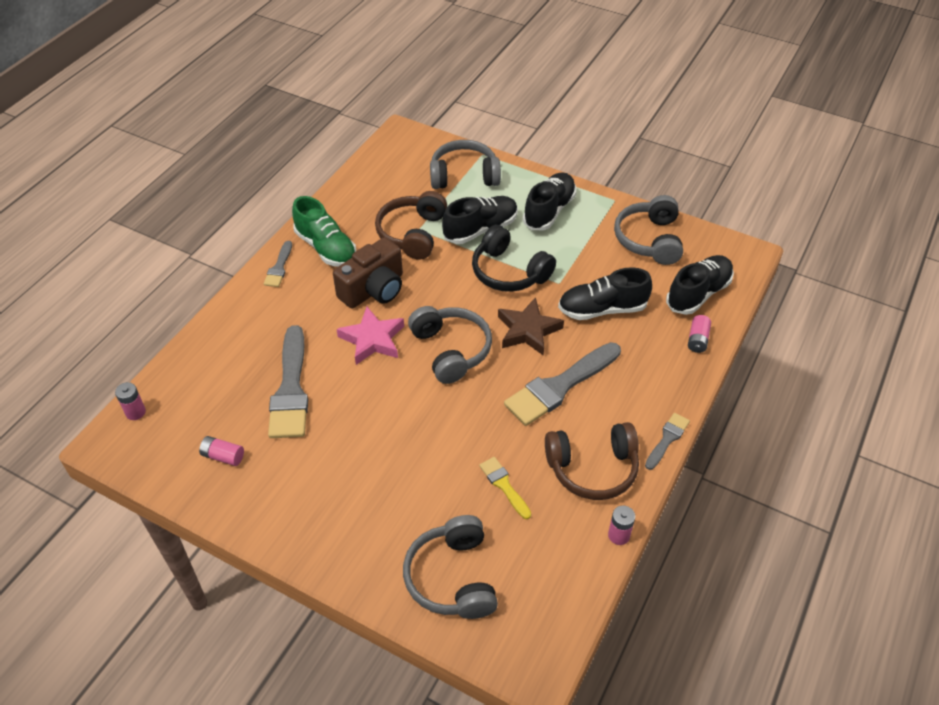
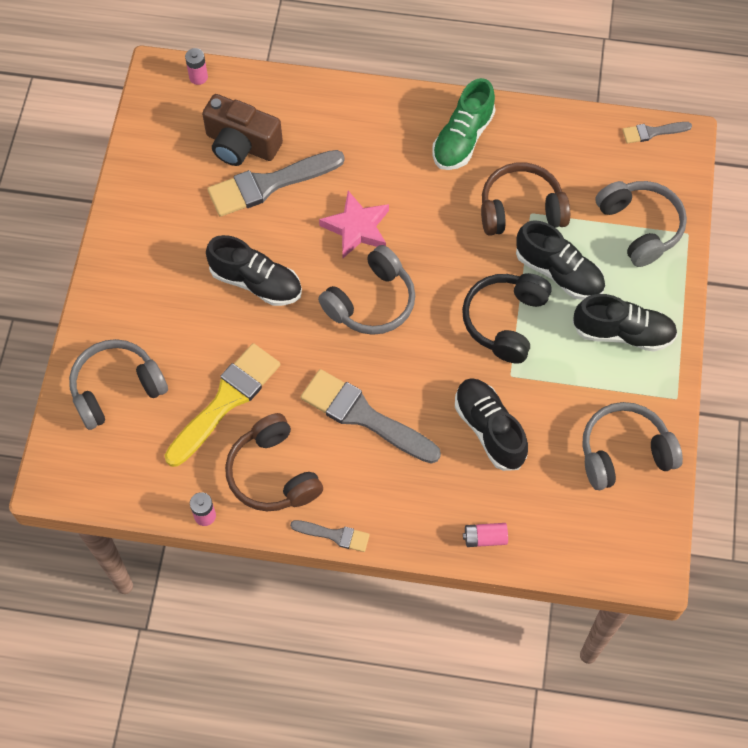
camera: 70 degrees right, 15 degrees up
(223, 456) = (177, 164): pink battery -> none
(279, 267) = (417, 109): grey brush -> grey brush (652, 132)
(374, 289) = (423, 204): brown camera -> brown camera (241, 144)
(504, 485) = (226, 401): yellow brush -> yellow brush, size x1.98
(528, 330) = (428, 365): brown star -> none
(698, 293) = (557, 525): black shoe -> black shoe (256, 282)

